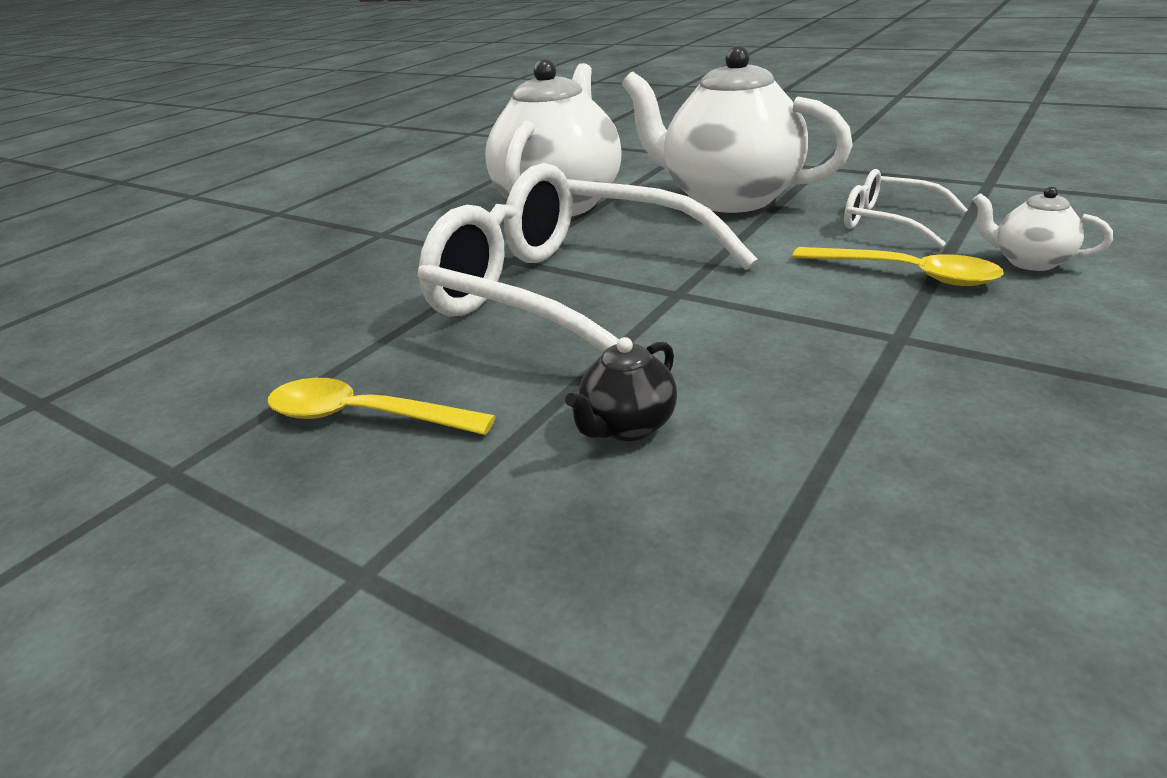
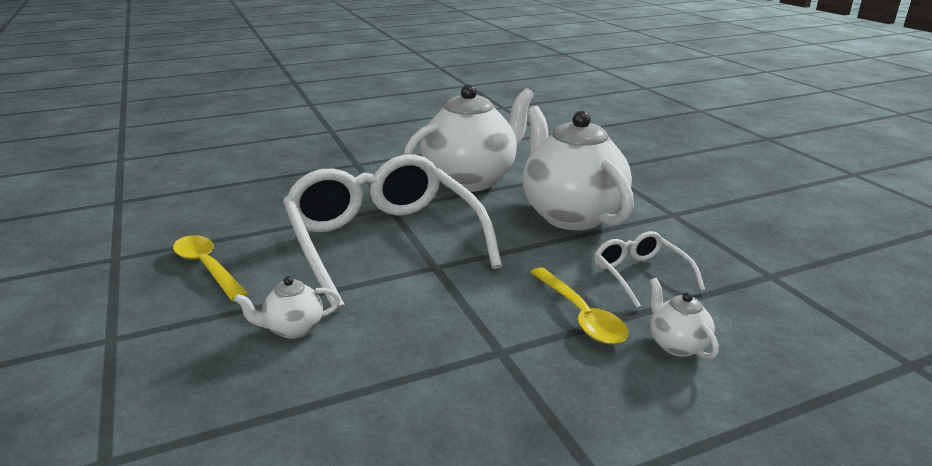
camera: 30 degrees right, 5 degrees down
(627, 426) = (293, 329): black teapot -> white teapot

